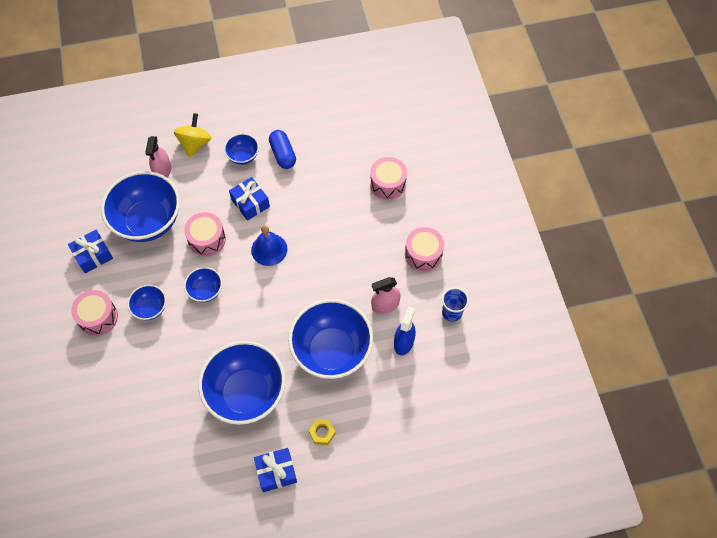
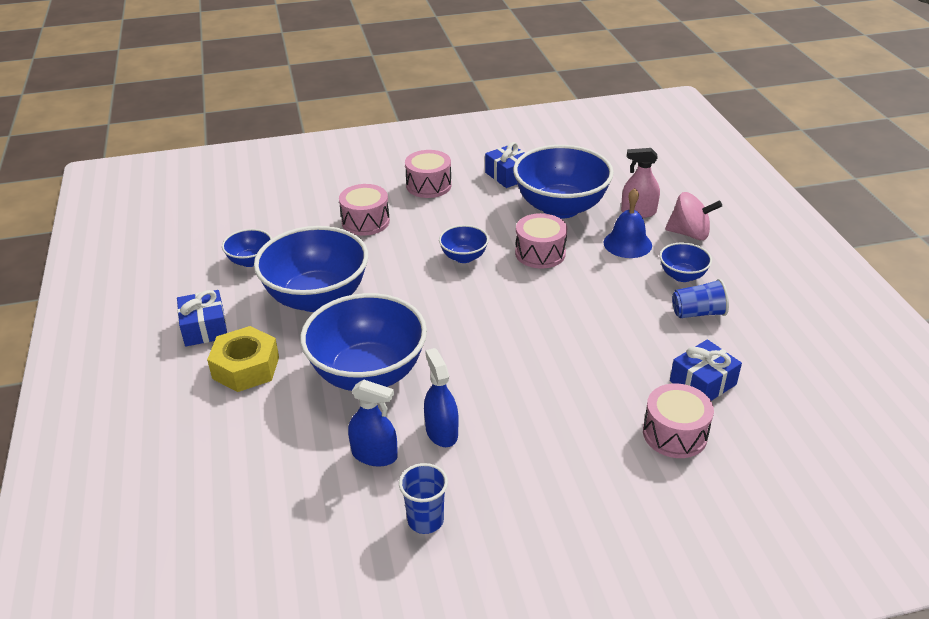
camera: 90 degrees right, 25 degrees down
(150, 308) = (439, 218): blue bowl -> blue bowl (250, 261)
(195, 144) = (689, 234): yellow spinning top -> pink spinning top
(250, 203) = (604, 286): blue gift -> blue gift (703, 383)
(269, 249) = (531, 307): blue bell -> blue bell (627, 244)
(283, 154) = (698, 313): blue capsule -> blue cup
(322, 433) = (246, 368): yellow nut -> yellow nut, size x1.86
(385, 305) = (441, 432): pink spray bottle -> blue spray bottle
(423, 254) = (539, 481): pink drum -> pink drum (365, 221)

